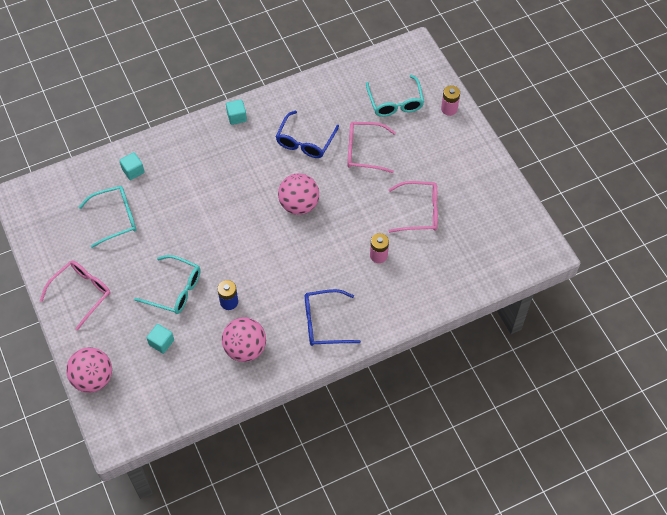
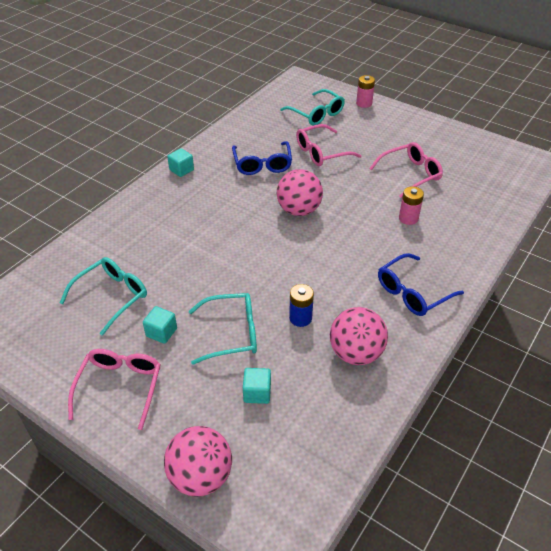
camera: 30 degrees left, 15 degrees down
(133, 171) = (103, 248): turquoise cube -> turquoise cube (161, 332)

